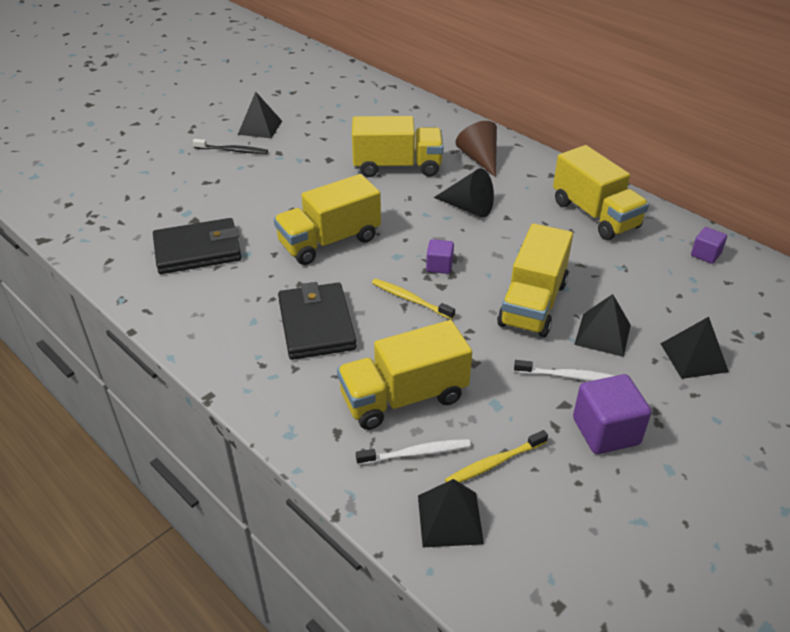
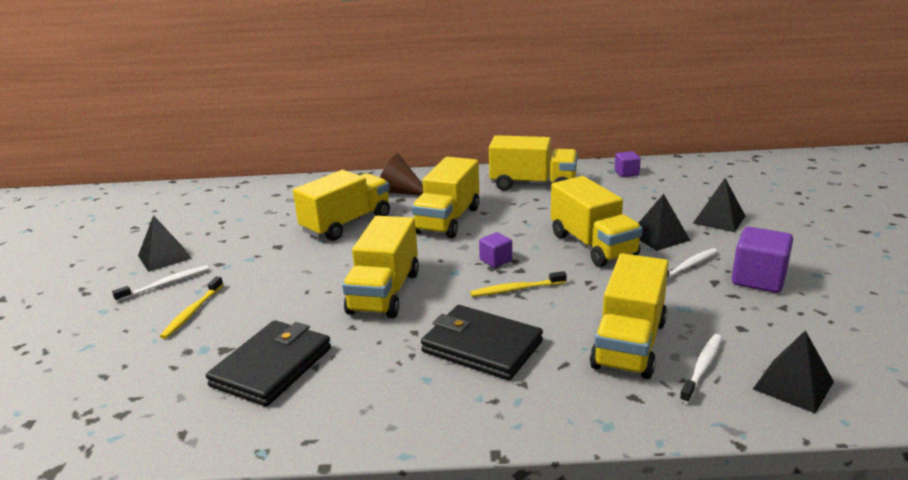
camera: 45 degrees left, 15 degrees down
(232, 151) = (166, 284): black toothbrush -> white toothbrush
(468, 207) = (448, 220): black cone -> yellow truck
(494, 463) = (748, 337): yellow toothbrush -> yellow toothbrush (192, 312)

